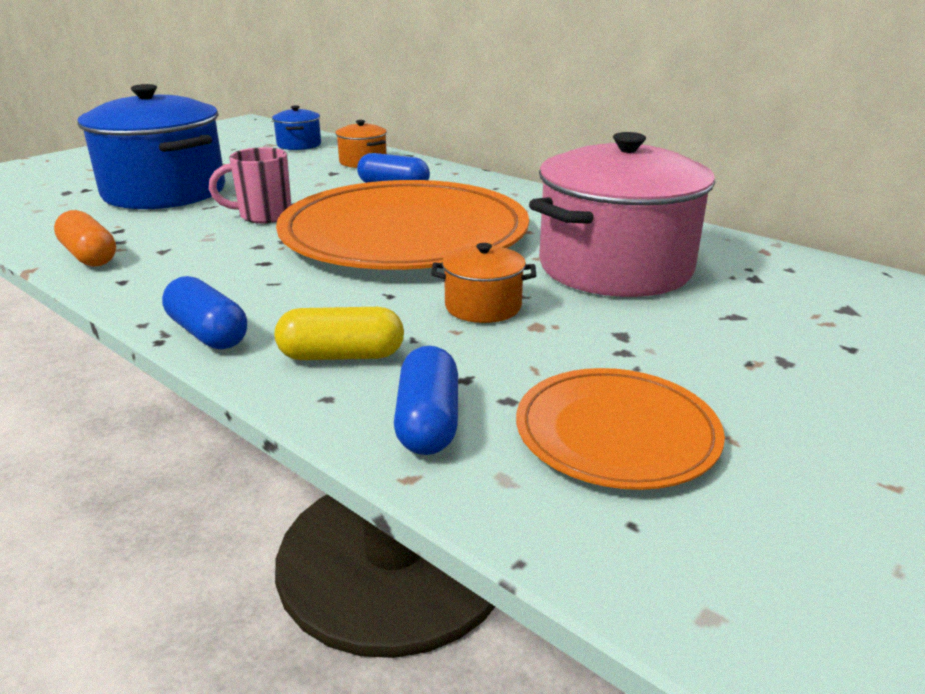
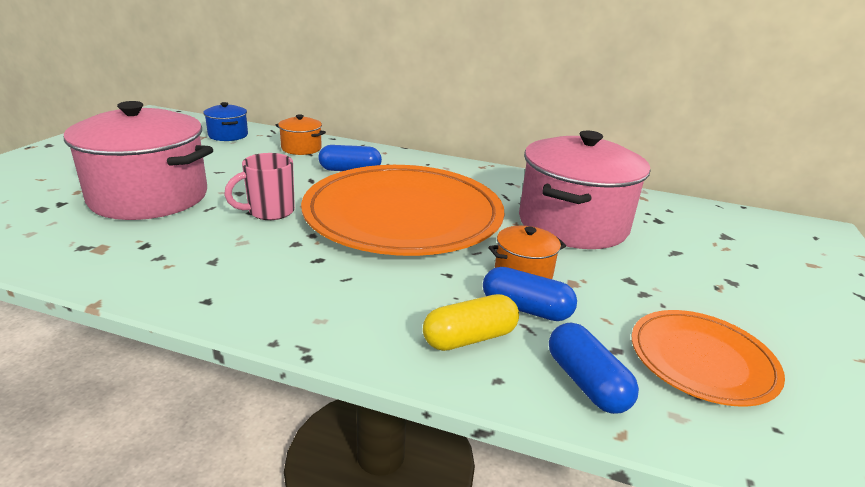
camera: 25 degrees left, 0 degrees up
(89, 256) = (144, 278): orange capsule -> none
(164, 192) = (149, 197): blue pot -> pink pot
(208, 333) = (342, 340): blue capsule -> blue capsule (526, 309)

